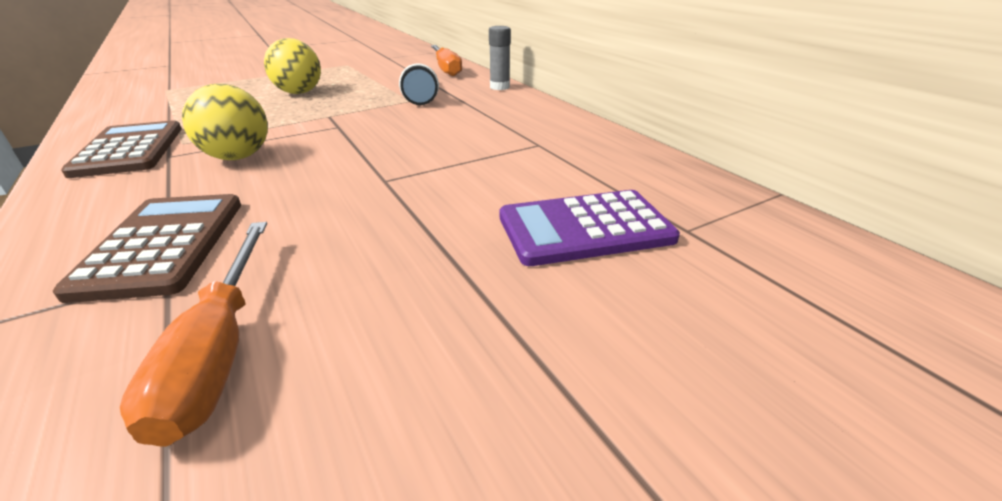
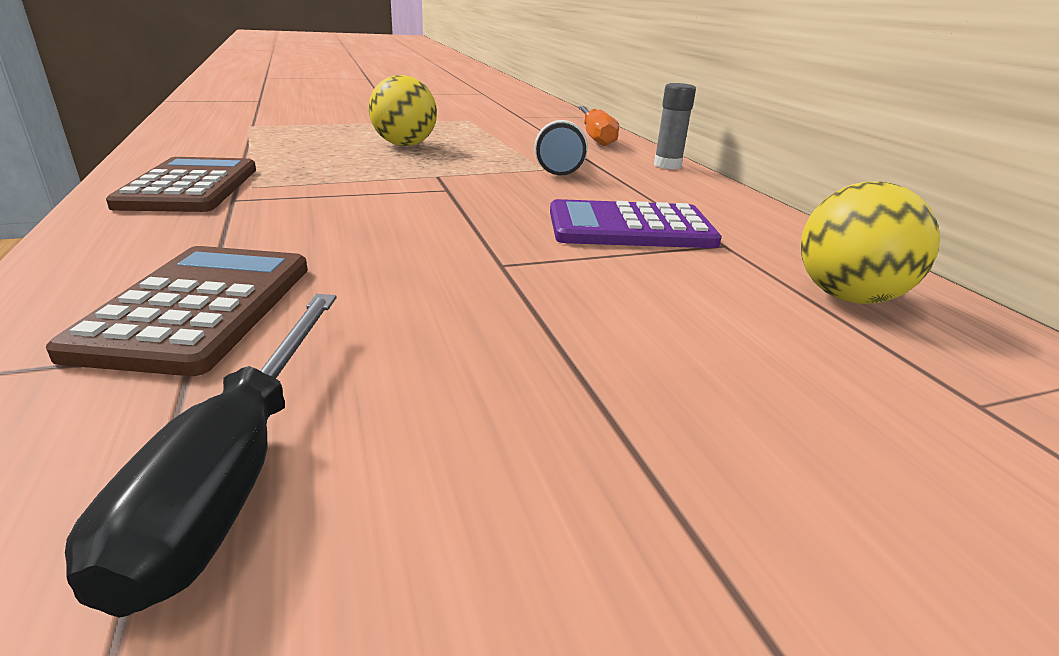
camera: 10 degrees right, 5 degrees down
(219, 351) = (234, 472): orange screwdriver -> black screwdriver
(238, 157) = (316, 211): yellow ball -> yellow ball (847, 297)
(585, 228) = (802, 375): purple calculator -> purple calculator (630, 227)

